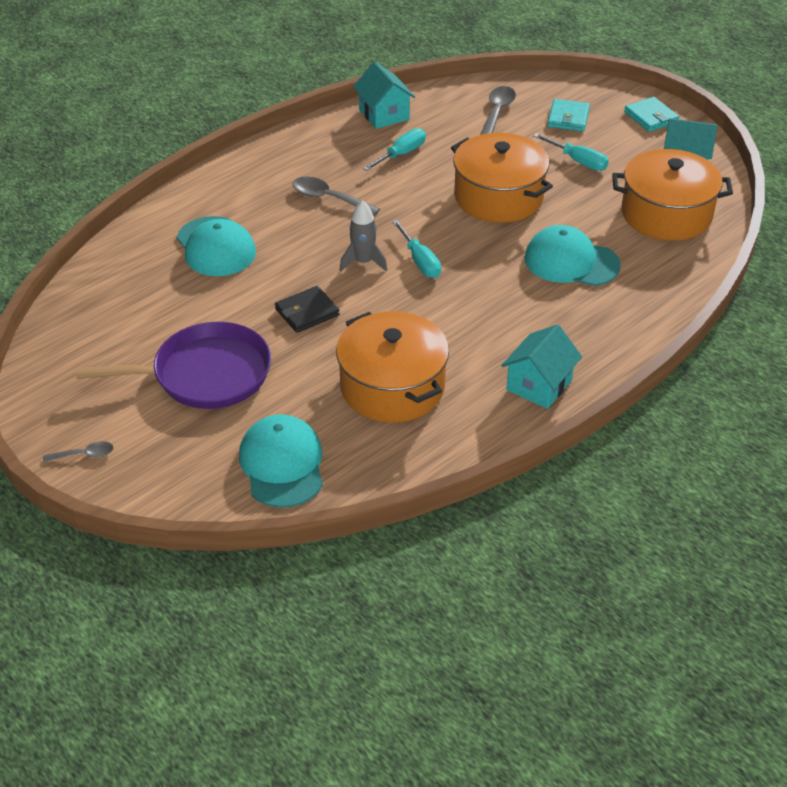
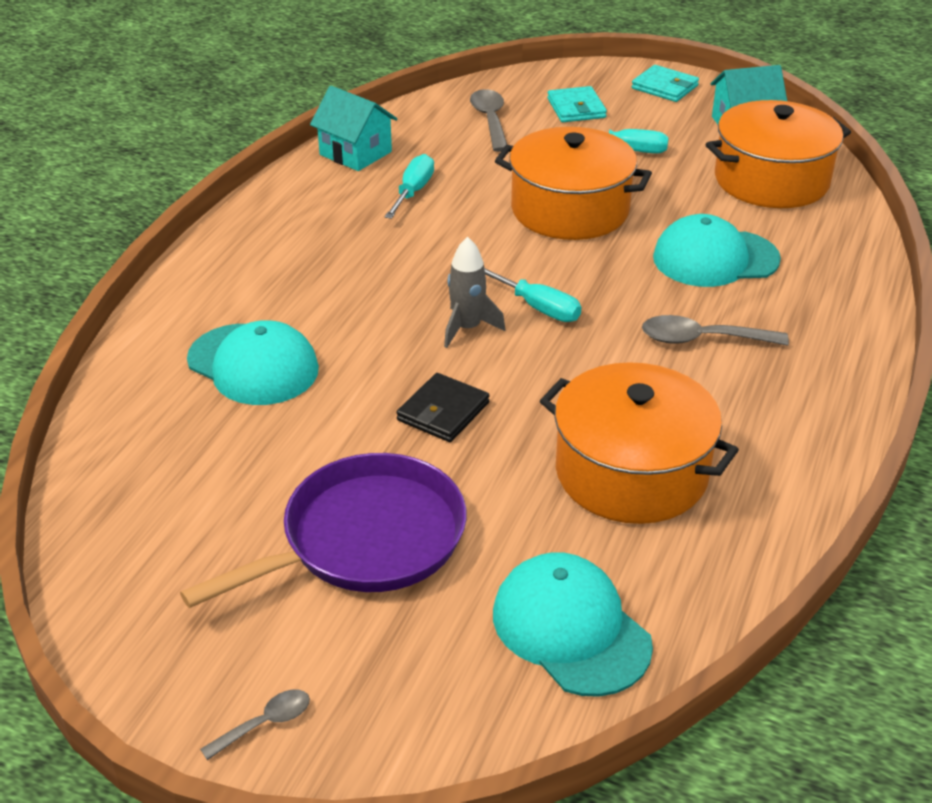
camera: 25 degrees left, 5 degrees down
(328, 198) = (361, 265): grey spoon -> grey spoon (702, 339)
(539, 385) = (805, 411): turquoise house -> none

